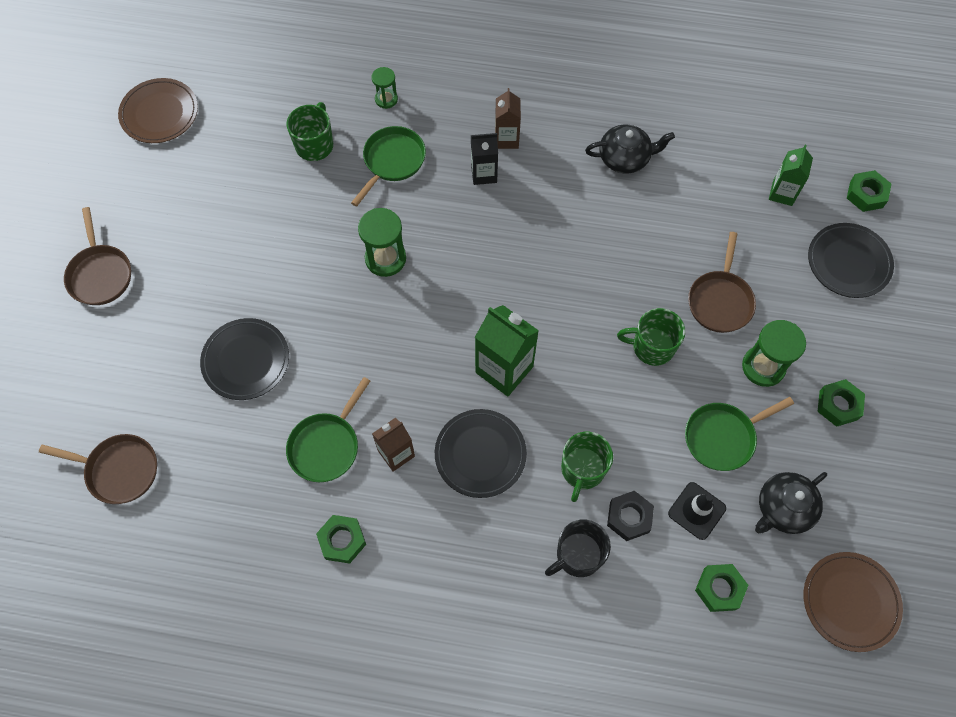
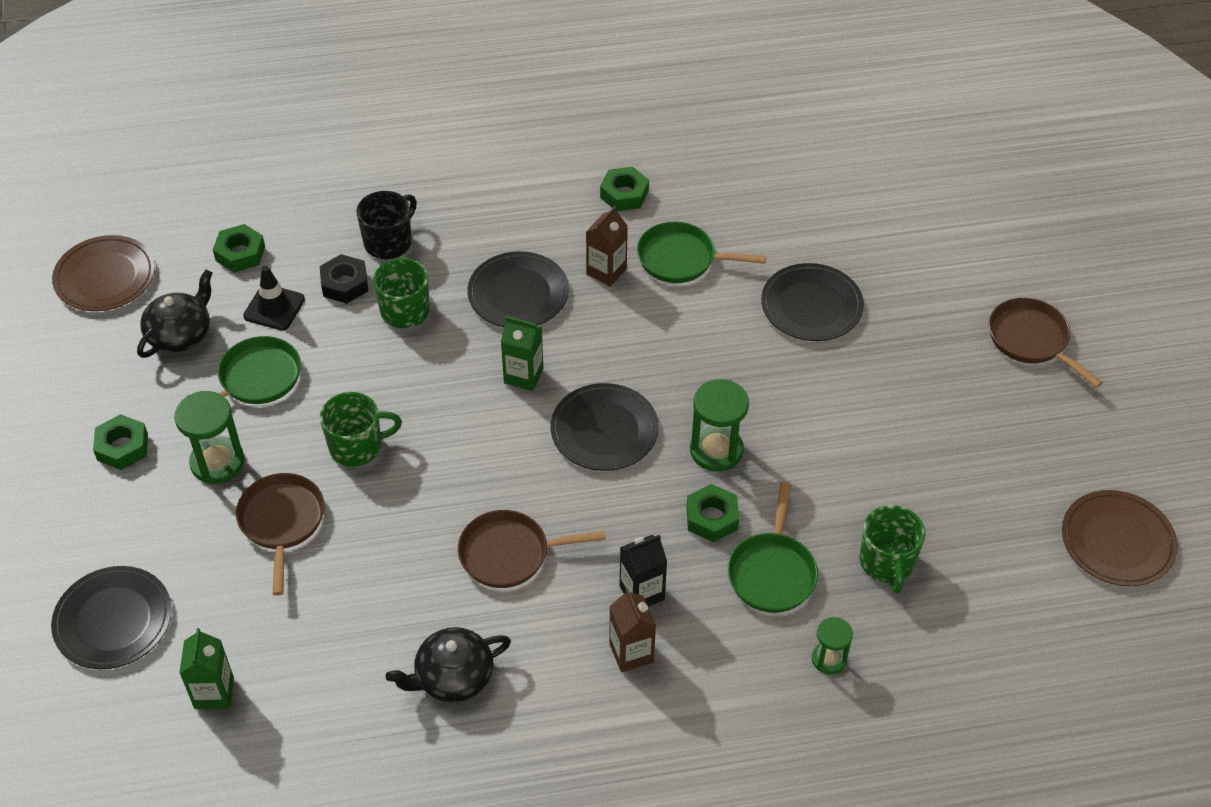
camera: 160 degrees right, 15 degrees down
(119, 470) = (872, 187): brown pan -> brown pan (510, 554)
(326, 446) = (681, 259): green pan -> green pan turned 90 degrees counterclockwise
(460, 301) = (604, 430): none -> black plate
(504, 369) = (523, 376): green carton -> green carton, size x0.62
(866, 194) = (88, 729): green nut -> green nut (712, 518)

